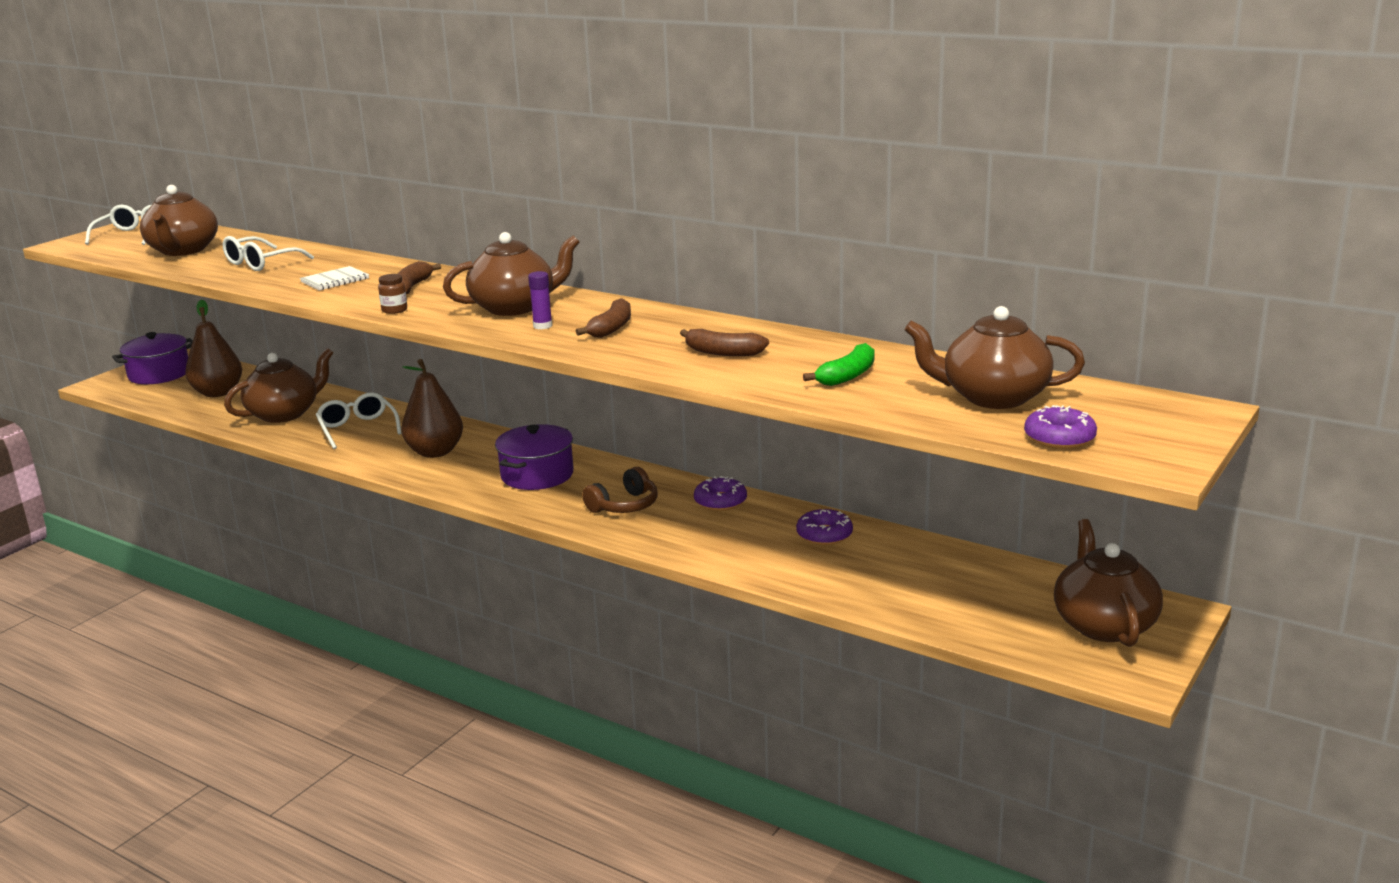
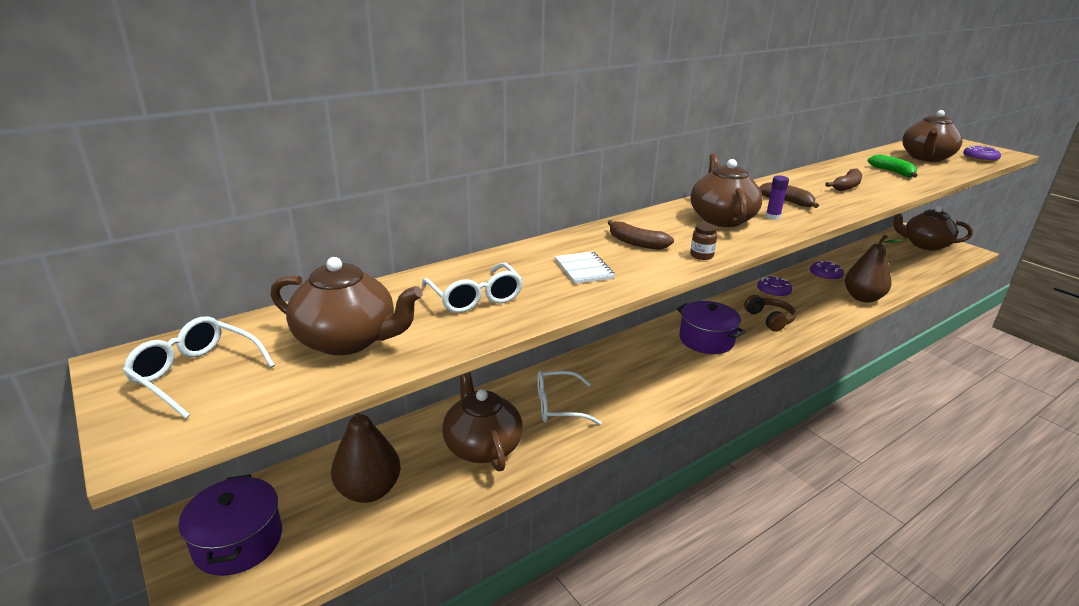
camera: 70 degrees left, 5 degrees up
(435, 452) = (638, 374): brown pear -> brown pear (862, 298)

